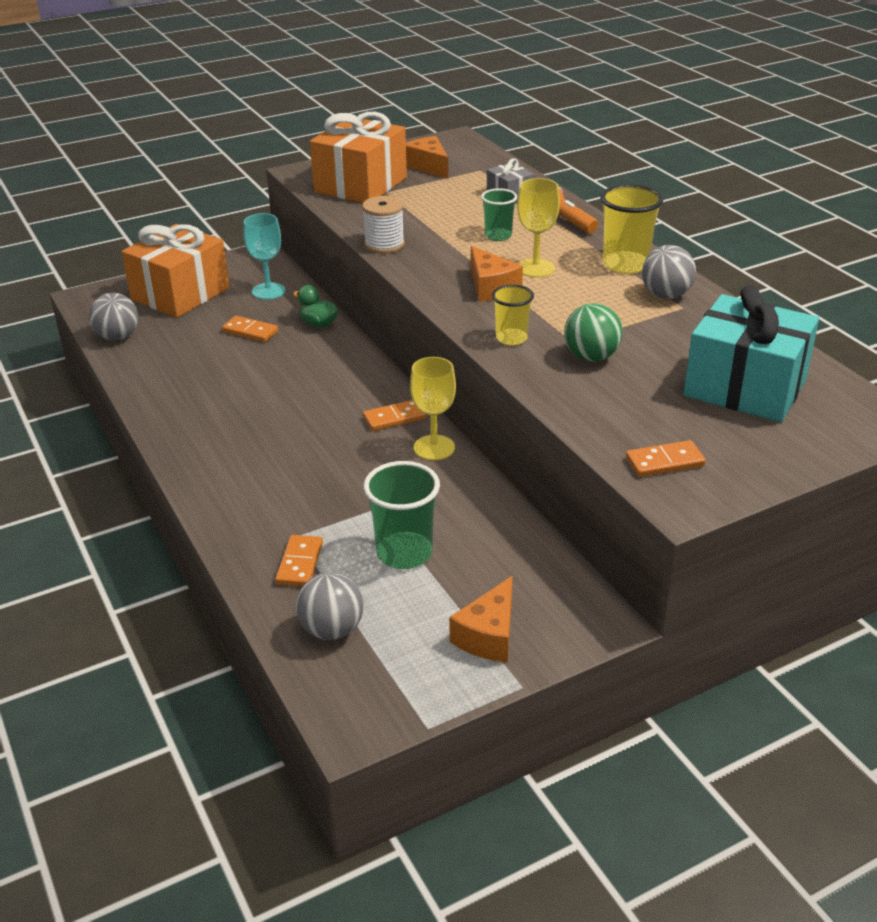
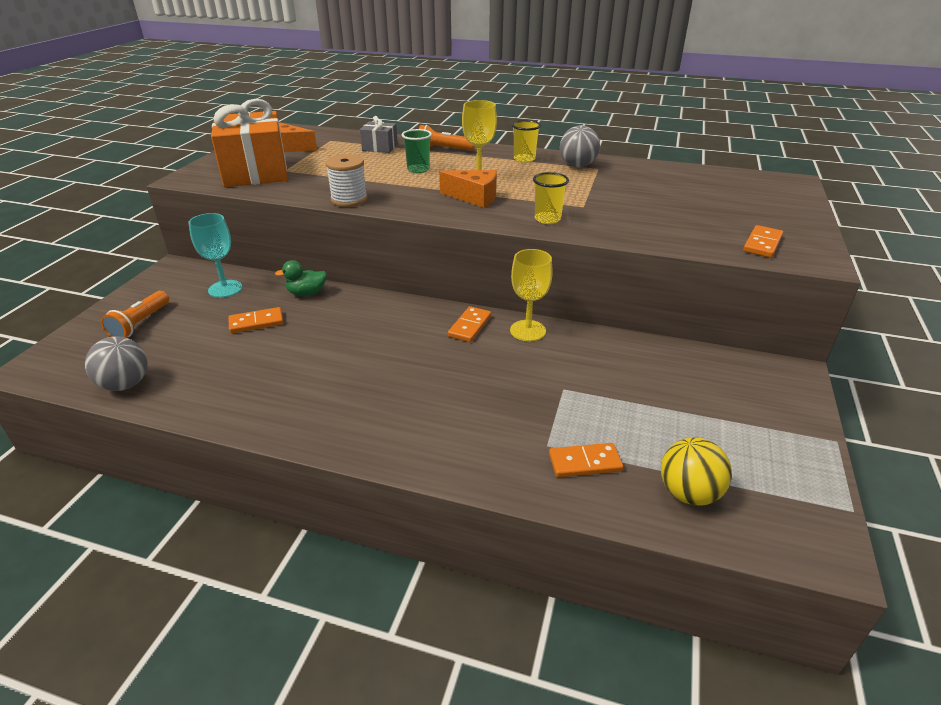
camera: 45 degrees left, 0 degrees up
(180, 294) = (140, 323): orange gift -> orange flashlight
(300, 563) = (585, 462): orange domino -> orange domino turned 60 degrees counterclockwise
(332, 630) = (688, 493): grey ball -> yellow ball
(404, 553) = (632, 407): green cup -> none
(488, 635) = (766, 424): orange cheese -> none
(591, 357) = (610, 210): green ball -> none
(625, 264) = (524, 159): yellow cup -> yellow cup, size x0.62
(745, 387) = (709, 192): turquoise gift -> none

